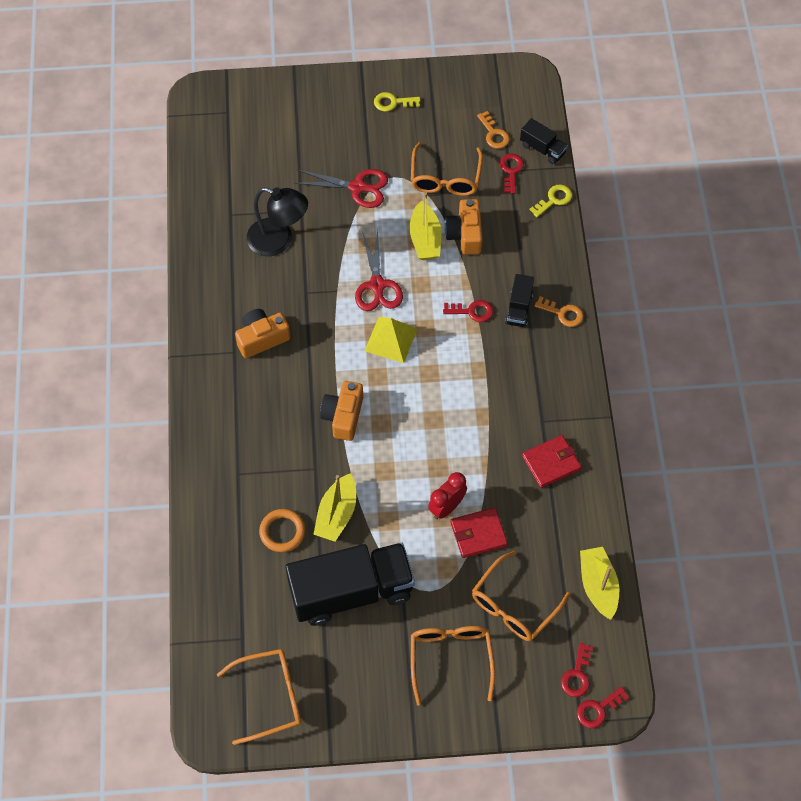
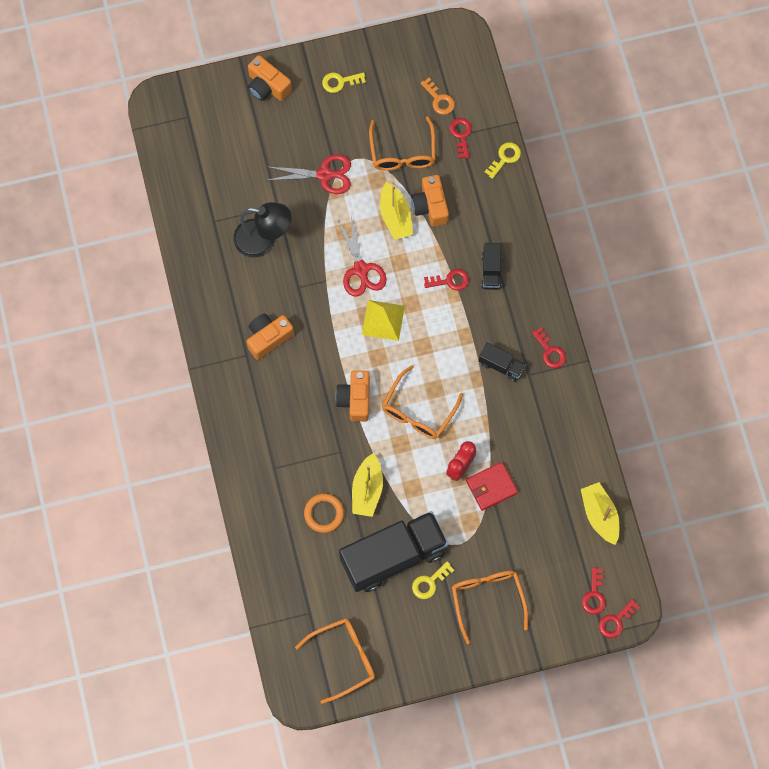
camera: 10 degrees left, 10 degrees up
(316, 96) = (267, 86): none -> orange camera
(387, 628) = (429, 582): none -> yellow key
(514, 605) = (532, 544): orange glasses -> orange glasses (418, 411)
(542, 149) = (486, 108): black truck -> black truck (501, 365)
(551, 463) = (543, 412): red wallet -> none
(563, 313) = (530, 269): orange key -> none
(570, 400) = (550, 351): none -> red key

